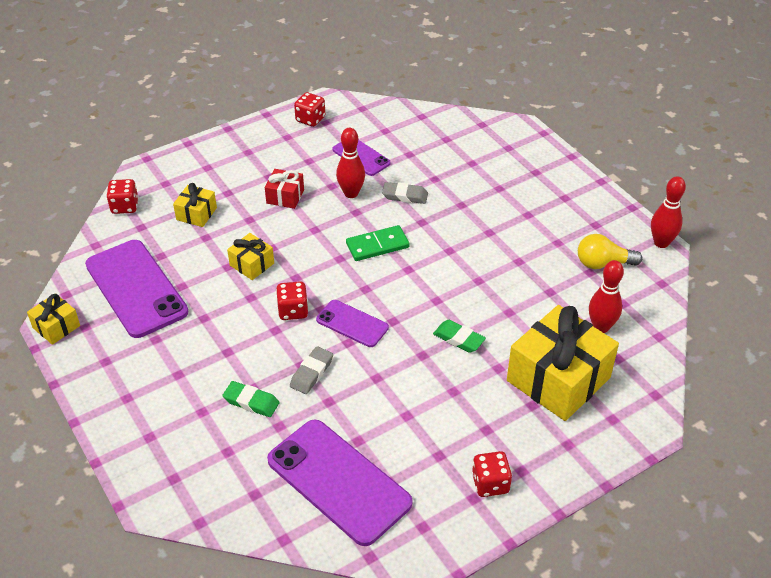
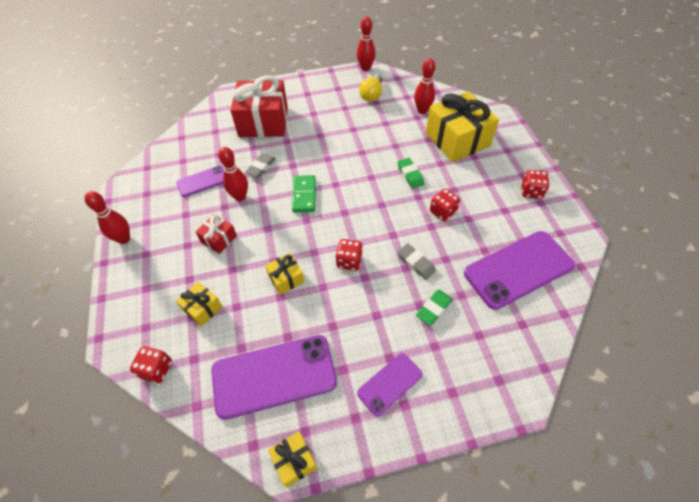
camera: 70 degrees left, 10 degrees up
(260, 130) = (124, 239): none -> red bowling pin
(310, 119) = (136, 202): red dice -> red dice (442, 212)
(352, 324) = (376, 228): purple phone -> purple phone (390, 384)
(459, 339) = (410, 175): green eraser -> green eraser turned 75 degrees counterclockwise
(485, 173) = (263, 122): none -> red gift

